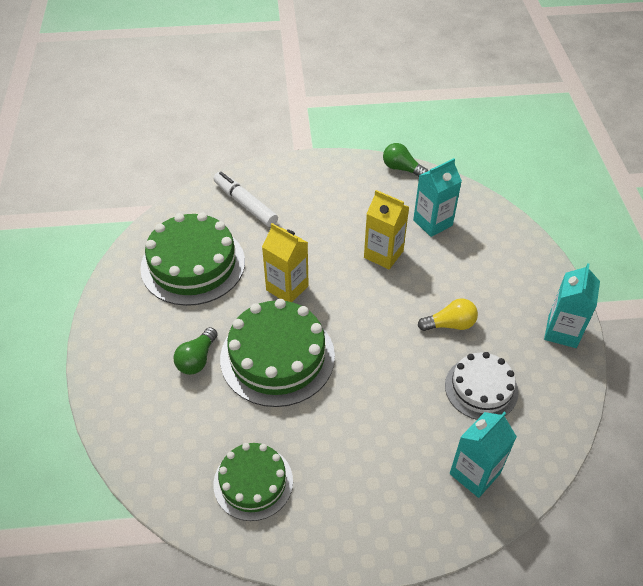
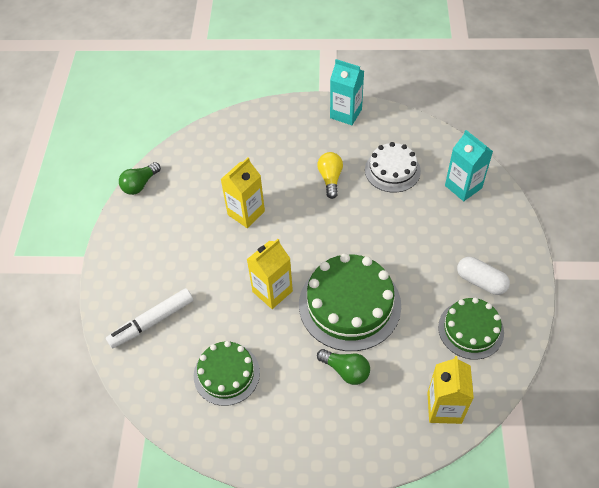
camera: 80 degrees left, 5 degrees up
(153, 454) = (444, 407): none -> yellow carton
(193, 264) = (226, 374): green cake -> green cake, size x0.62
(323, 494) = (481, 281): none -> white capsule
(432, 223) = (216, 172): turquoise carton -> none

